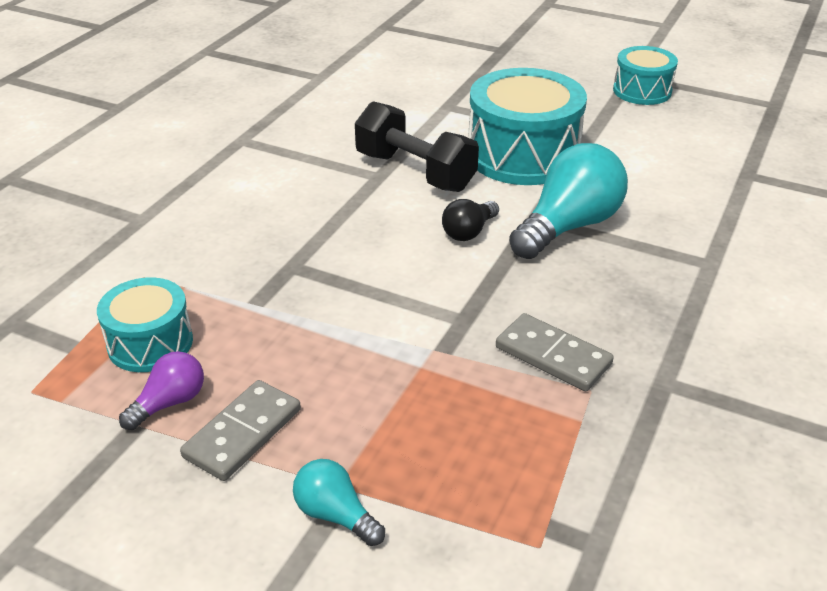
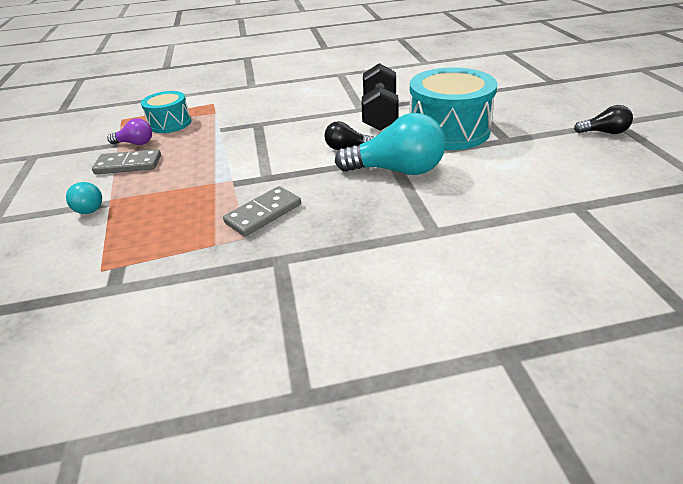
camera: 55 degrees right, 0 degrees up
(335, 515) = (89, 207): turquoise light bulb -> turquoise light bulb turned 150 degrees clockwise
(553, 356) = (263, 213): grey domino -> grey domino turned 45 degrees clockwise
(642, 91) = (604, 132): turquoise drum -> black light bulb

